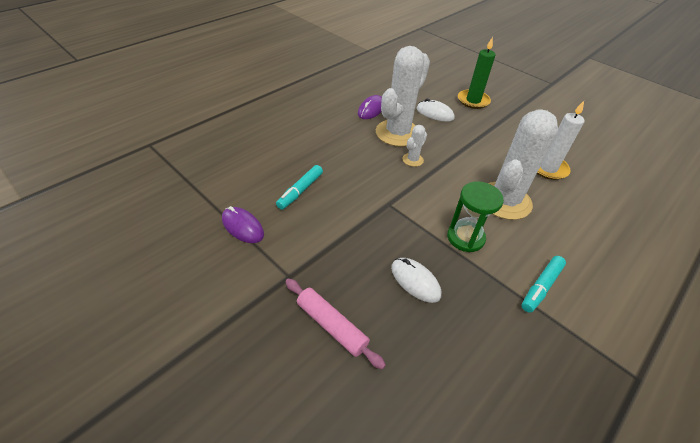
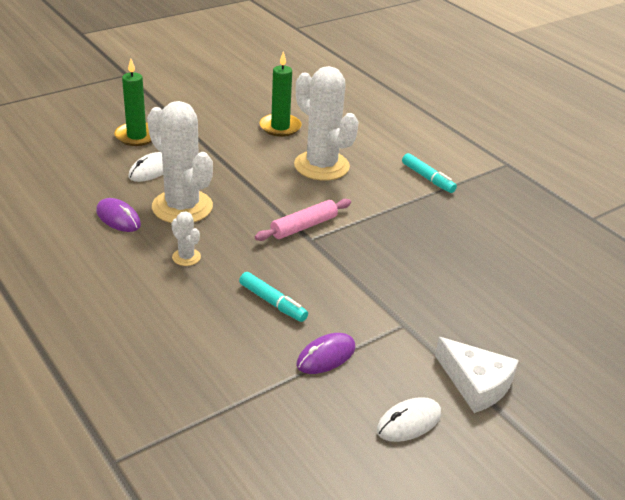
camera: 80 degrees left, 10 degrees down
(213, 337) = (476, 383): none -> white cheese
(331, 326) = (464, 302): pink rolling pin -> pink rolling pin (304, 226)
(412, 160) = (239, 207): white cactus -> white cactus (186, 257)
(415, 281) = (417, 243): white mouse -> white mouse (409, 422)
(465, 237) = (367, 201): green hourglass -> none
(548, 168) = (280, 127): white candle -> green candle

